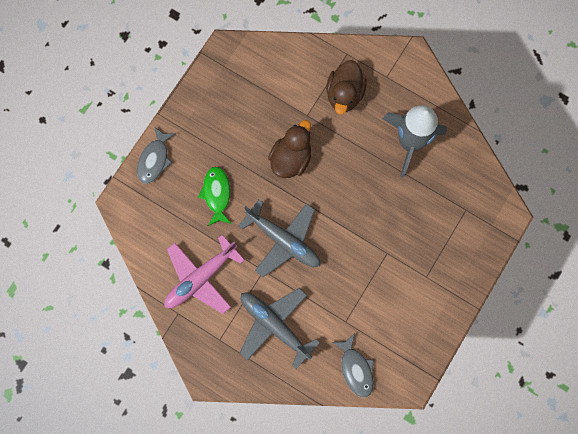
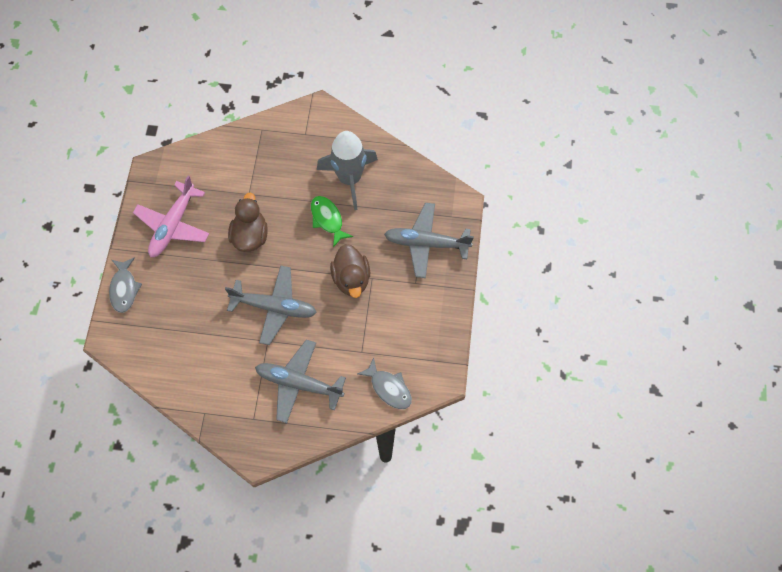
camera: 25 degrees left, 10 degrees down
(200, 278) = (212, 372): pink plane -> pink plane (173, 225)
(216, 194) = (195, 294): green fish -> green fish (327, 219)
(344, 94) = (274, 163): brown duck -> brown duck (351, 278)
(454, 241) = (426, 243): none -> grey plane

